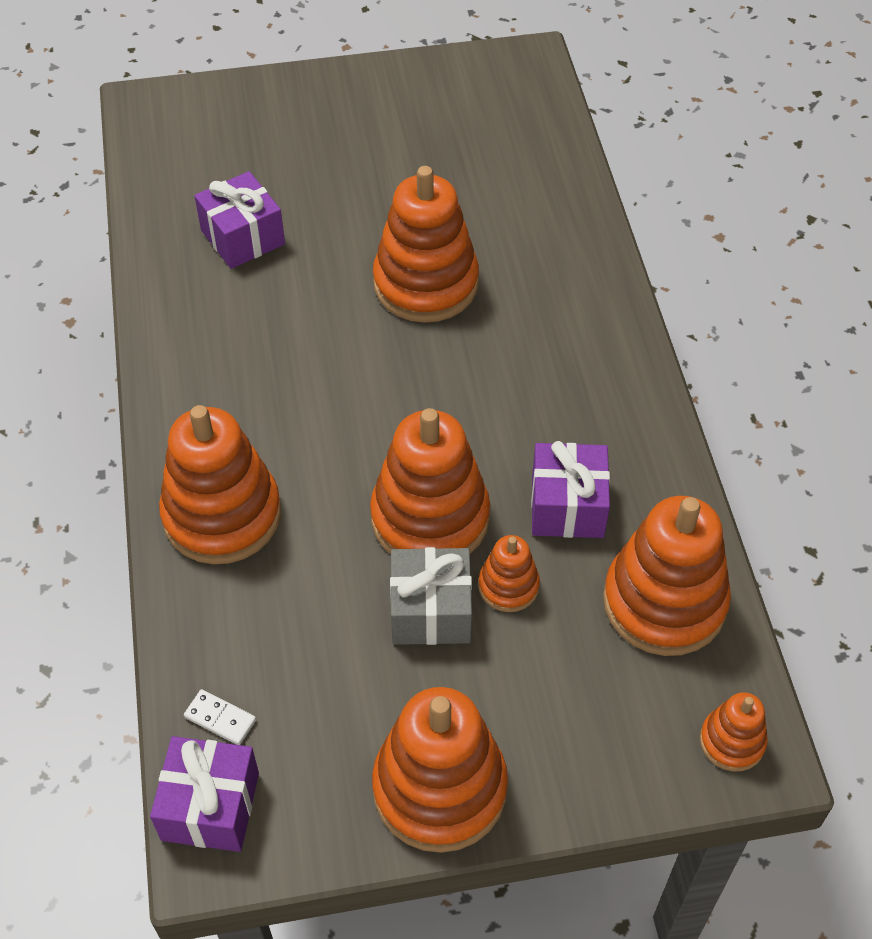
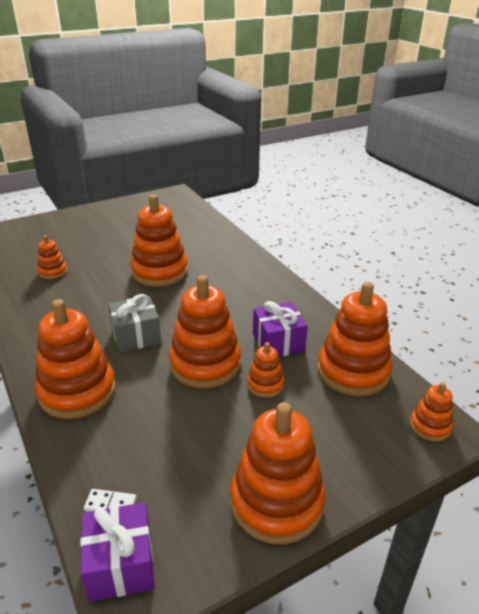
camera: 20 degrees left, 20 degrees down
(243, 237) = (53, 272): purple gift -> orange stacking toy
(431, 611) = (226, 408): grey gift -> grey gift (136, 336)

